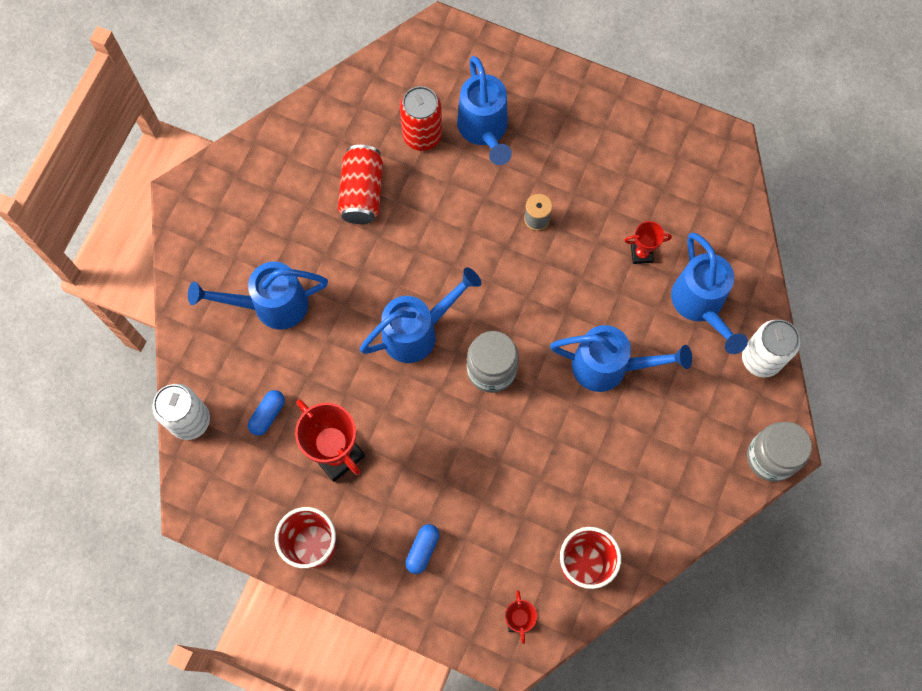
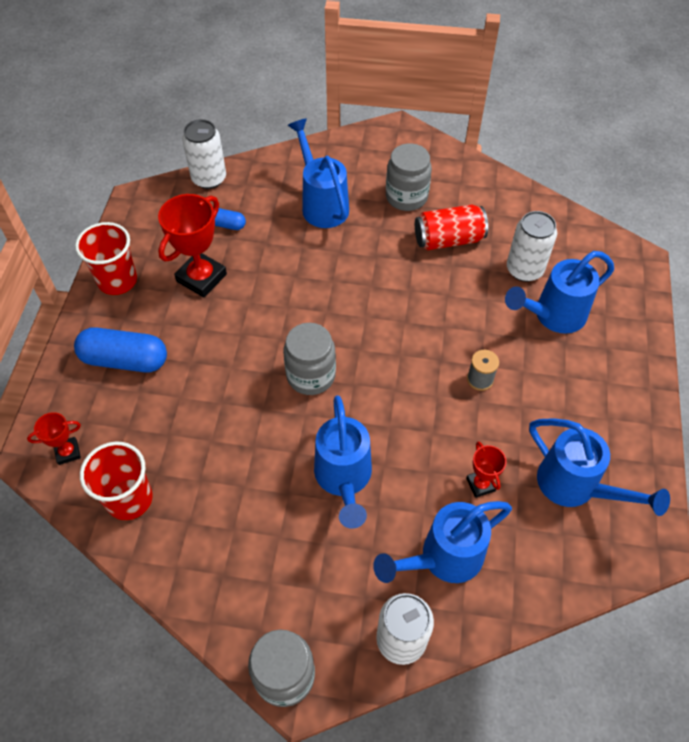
camera: 75 degrees right, 15 degrees down
(290, 216) = (406, 197): none -> grey jar
(418, 331) = (331, 310): blue watering can -> blue watering can (575, 487)
(422, 135) = (524, 269): red can -> white can
(422, 550) = (125, 360): blue capsule -> blue capsule, size x1.88

